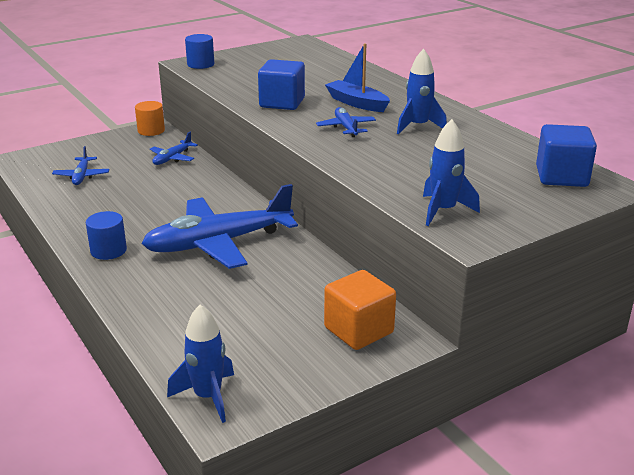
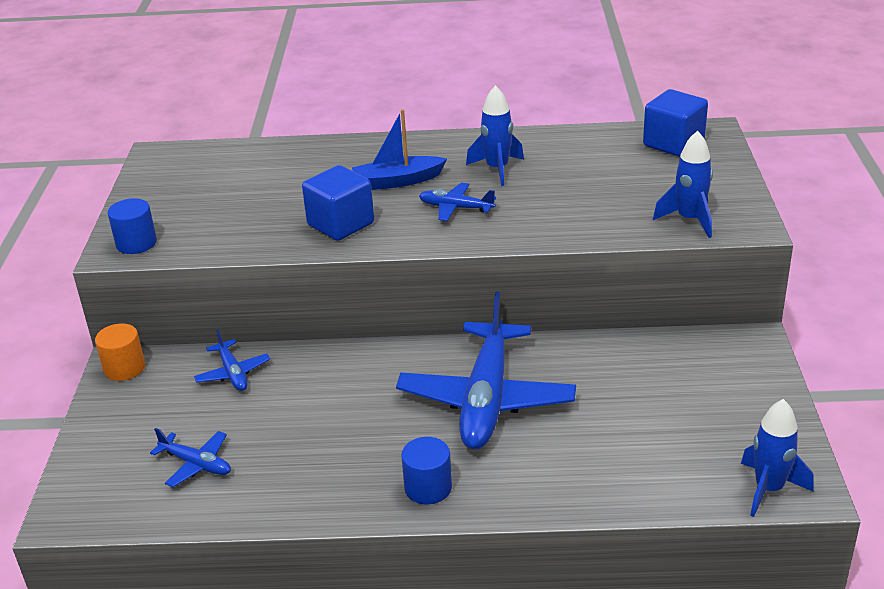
camera: 55 degrees left, 5 degrees up
(358, 330) = (721, 364): orange cube -> none

